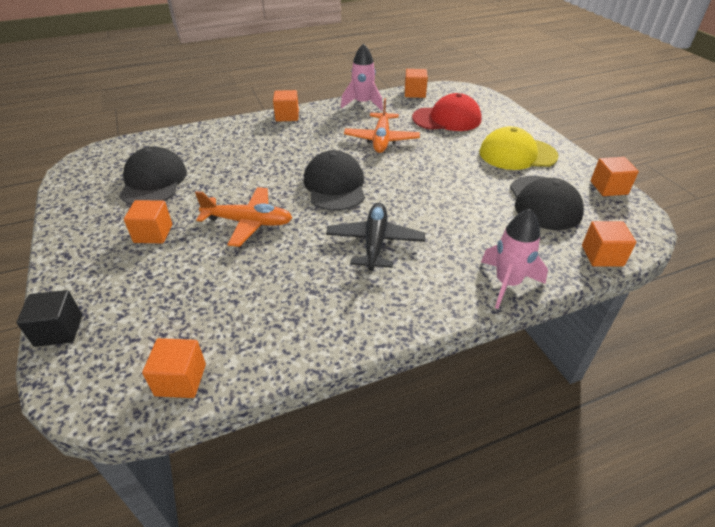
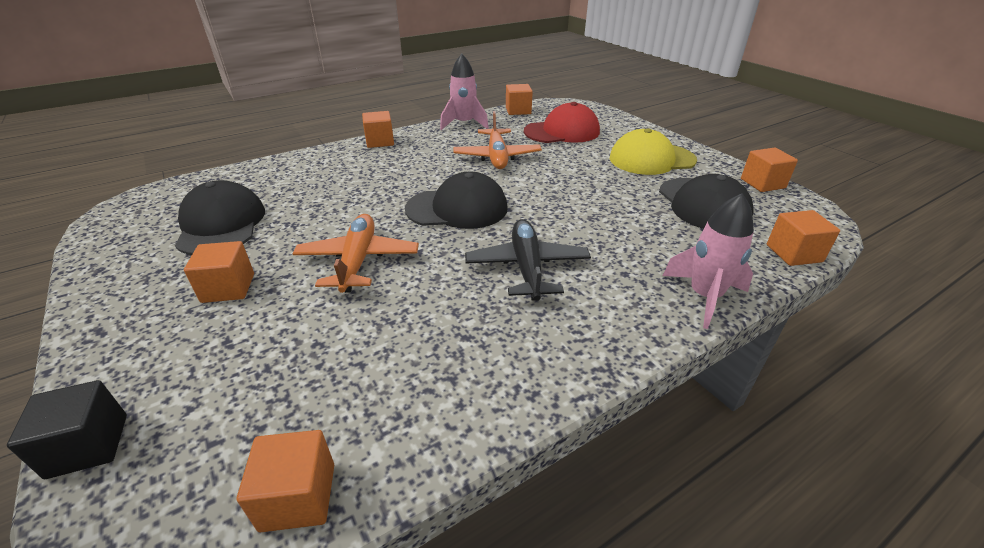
camera: 10 degrees left, 5 degrees down
(248, 222) = (358, 261): orange plane -> orange plane turned 90 degrees counterclockwise
(335, 185) = (457, 208): black cap -> black cap turned 105 degrees clockwise

